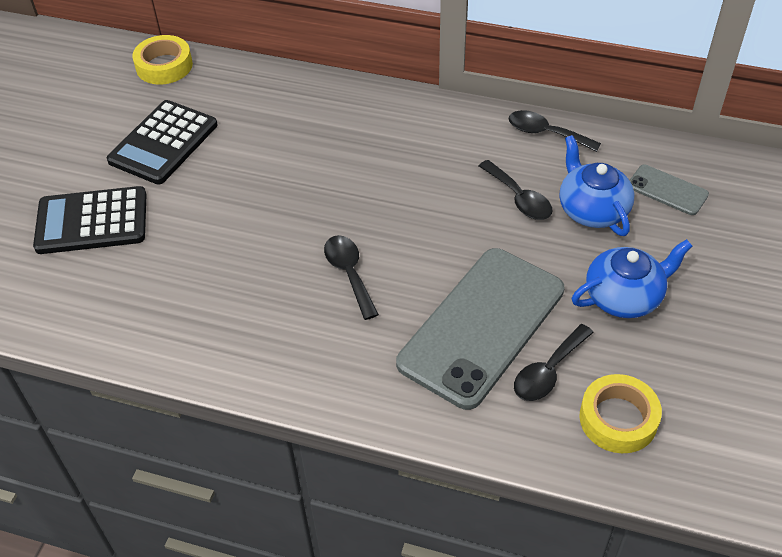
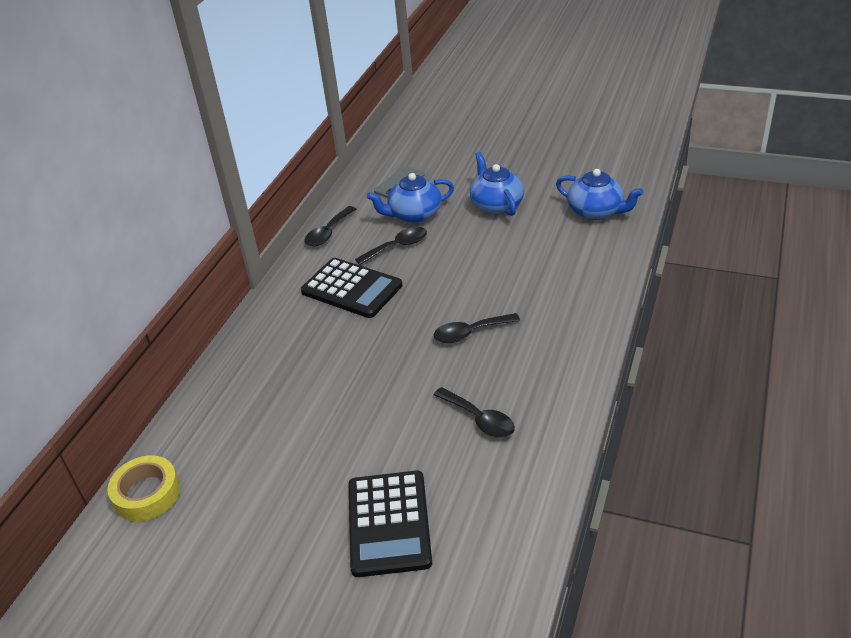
camera: 85 degrees left, 10 degrees down
(163, 143) = (280, 477): black calculator -> black calculator (352, 289)
(482, 326) = (523, 265): grey phone -> none
(548, 371) = (561, 237): black spoon -> black spoon (479, 419)
(618, 419) = (596, 211): yellow tape -> blue teapot

